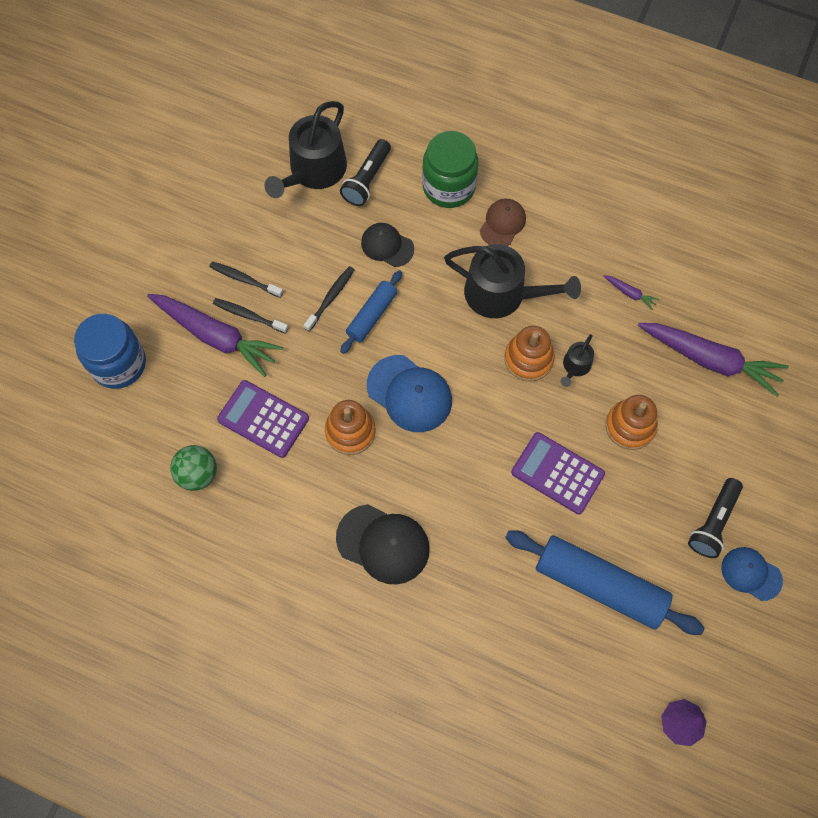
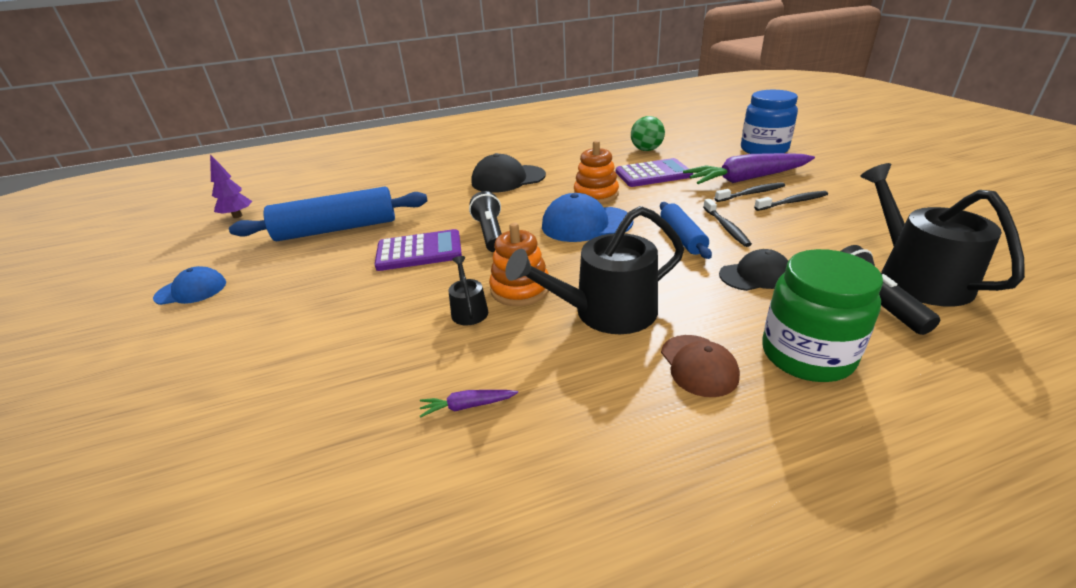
camera: 140 degrees right, 35 degrees down
(630, 426) = (373, 306): orange stacking toy -> none
(710, 360) = (303, 409): purple carrot -> none
(713, 522) = (244, 297): black flashlight -> black flashlight (490, 233)

